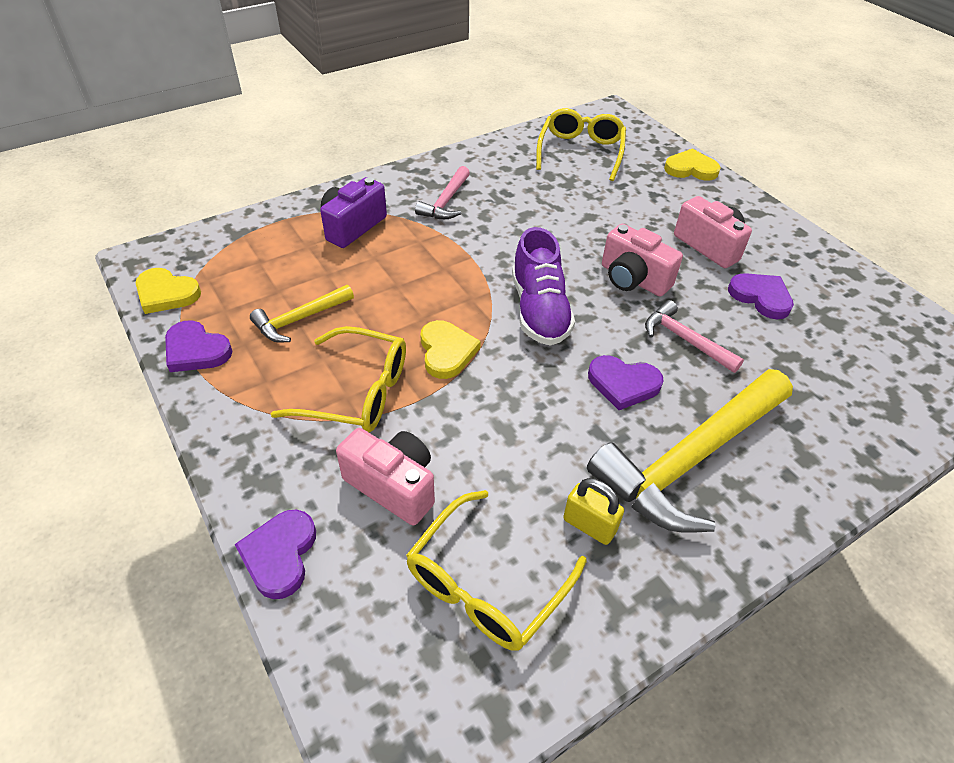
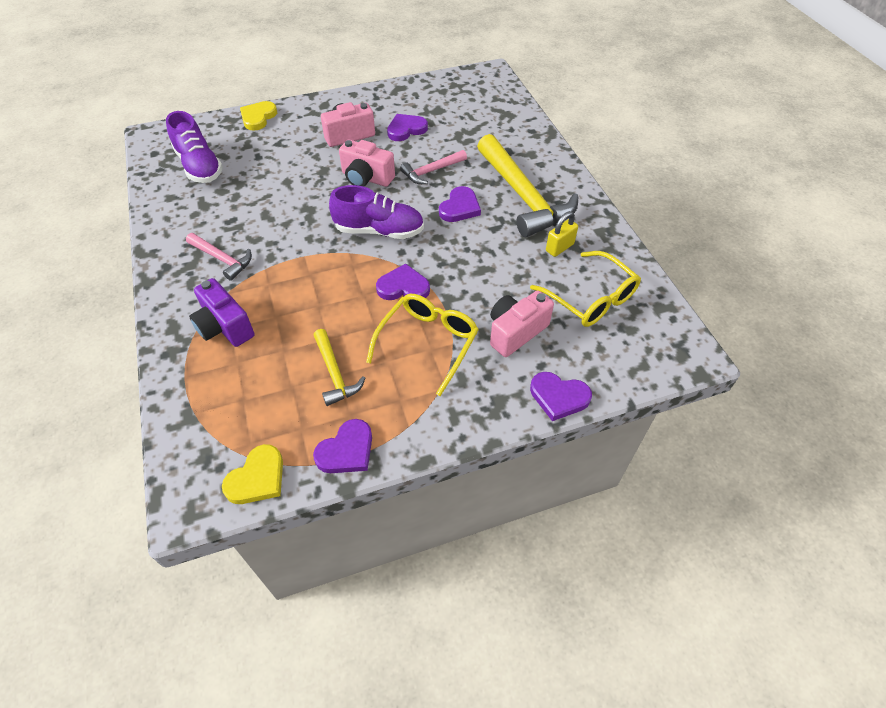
camera: 75 degrees left, 5 degrees up
(446, 351) = (403, 287): yellow heart -> purple heart
(580, 152) = (199, 166): yellow glasses -> purple shoe
(633, 279) = (366, 178): pink camera -> pink camera turned 60 degrees clockwise

